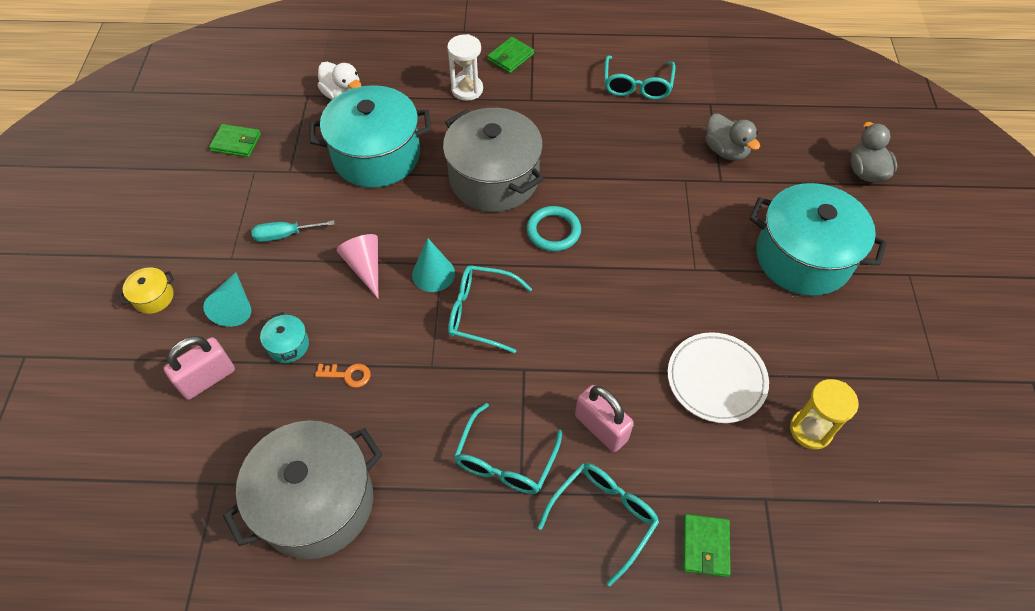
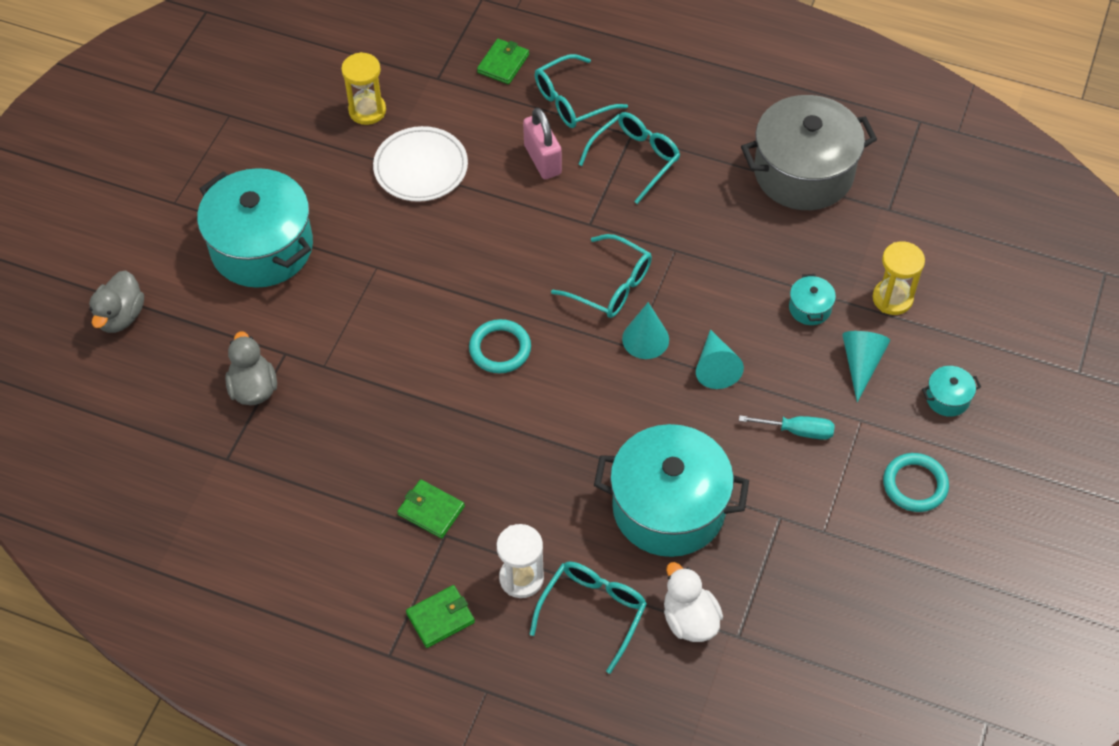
camera: 160 degrees left, 0 degrees up
(153, 297) = (947, 398): yellow pot -> turquoise pot
(183, 221) = (915, 485): none -> turquoise ring
(207, 378) = (892, 298): pink padlock -> yellow hourglass
(236, 142) = (843, 583): green wallet -> green wallet (431, 510)
(348, 375) = (756, 264): orange key -> none
(365, 267) = (715, 367): pink cone -> turquoise cone
(494, 179) = (538, 432): grey pot -> none
(637, 86) = (299, 514): turquoise glasses -> turquoise glasses (593, 611)

